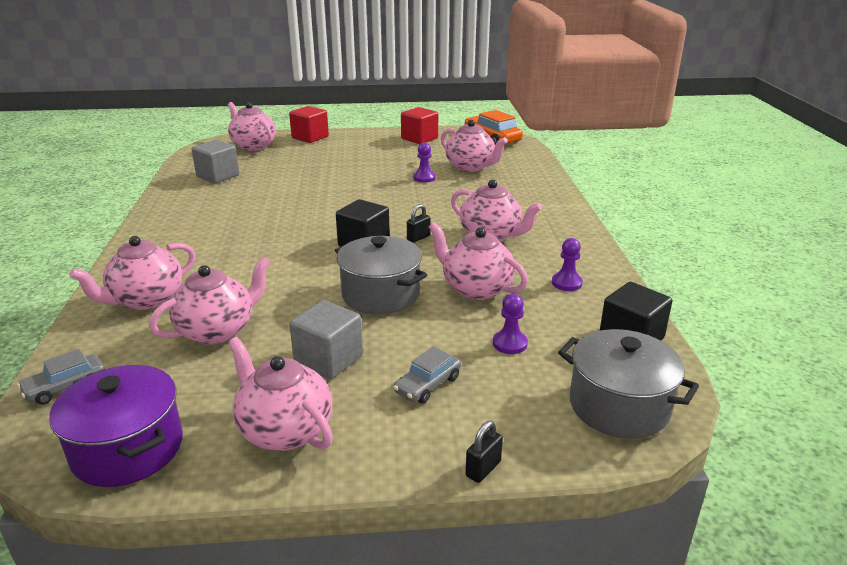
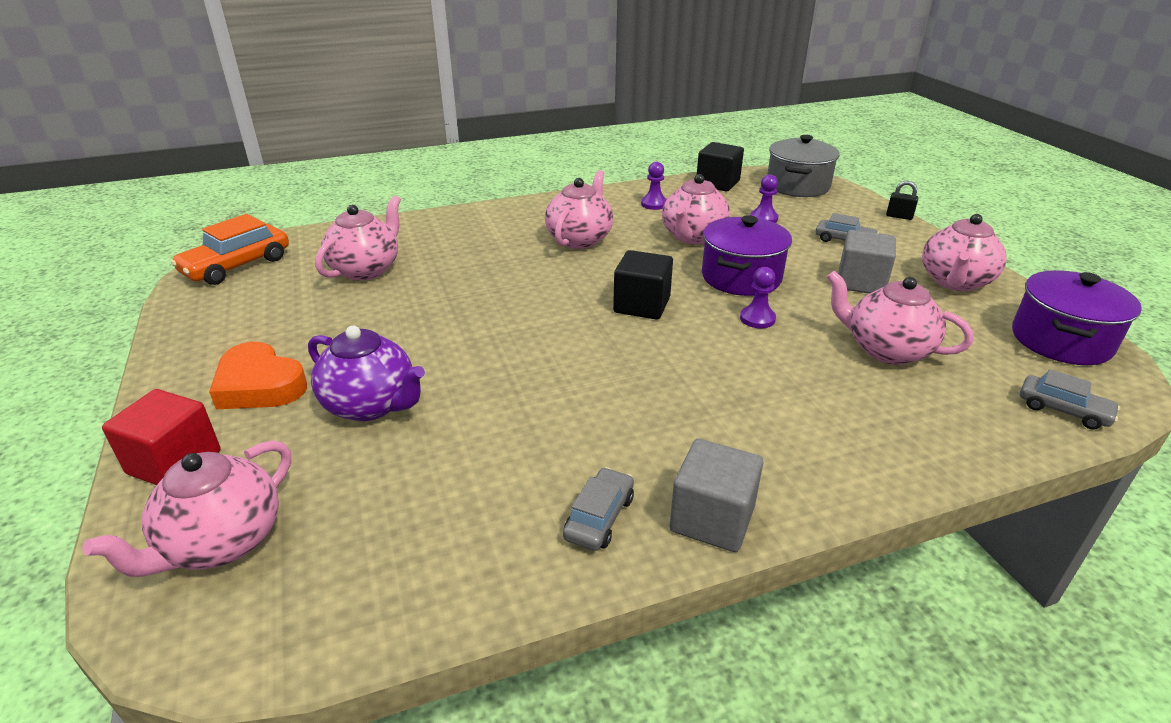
camera: 105 degrees left, 5 degrees up
(146, 300) = (890, 424): pink teapot -> none
(184, 205) = (599, 517): none -> grey car
(218, 176) = (436, 529): grey cube -> grey cube (712, 519)
(317, 167) = (371, 405): none -> purple teapot
(355, 147) = (259, 385): none -> orange heart
(380, 295) = (741, 277): grey pot -> purple pot
(418, 238) = (606, 276): black padlock -> none
(419, 138) = (220, 326): red cube -> none
(424, 178) = (414, 297): purple pawn -> purple pawn (757, 319)

